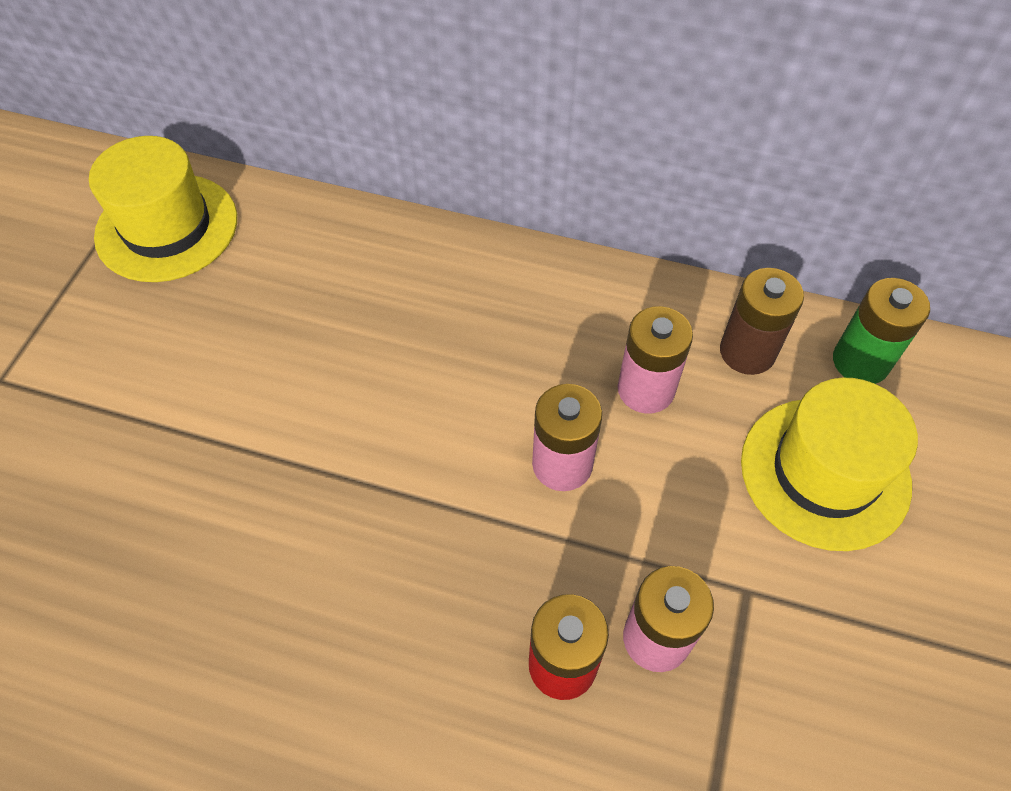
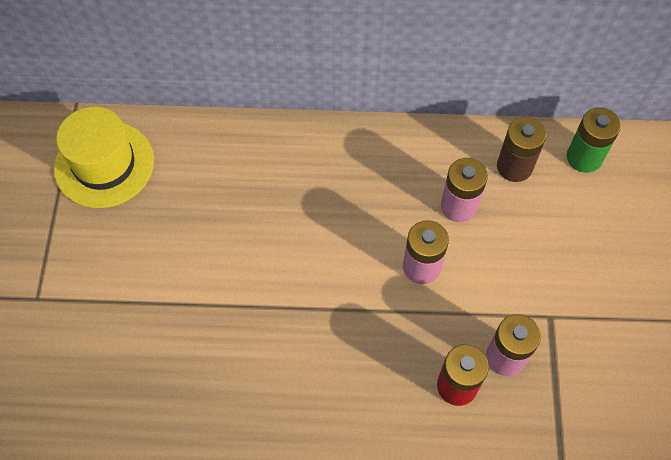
camera: 15 degrees left, 5 degrees up
(825, 472) = (578, 234): yellow hat -> none

